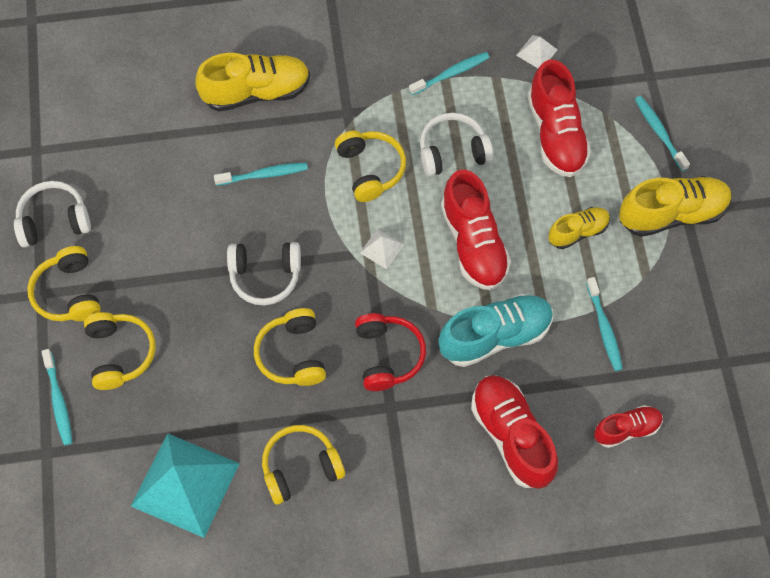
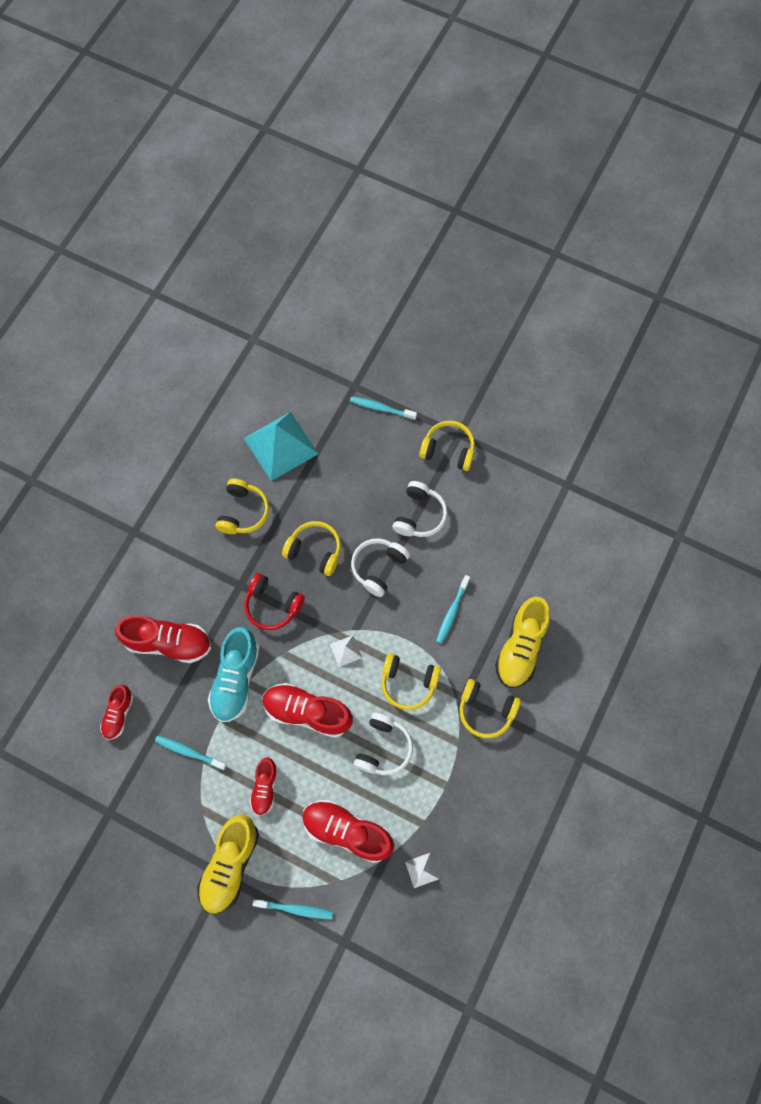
camera: 125 degrees right, 5 degrees up
(54, 221) = (505, 468): white headphones -> white headphones (419, 515)
(120, 353) = (387, 456): yellow headphones -> yellow headphones (486, 710)
(451, 74) = (446, 792): turquoise toothbrush -> none
(577, 232) = (265, 788): yellow shoe -> red shoe

